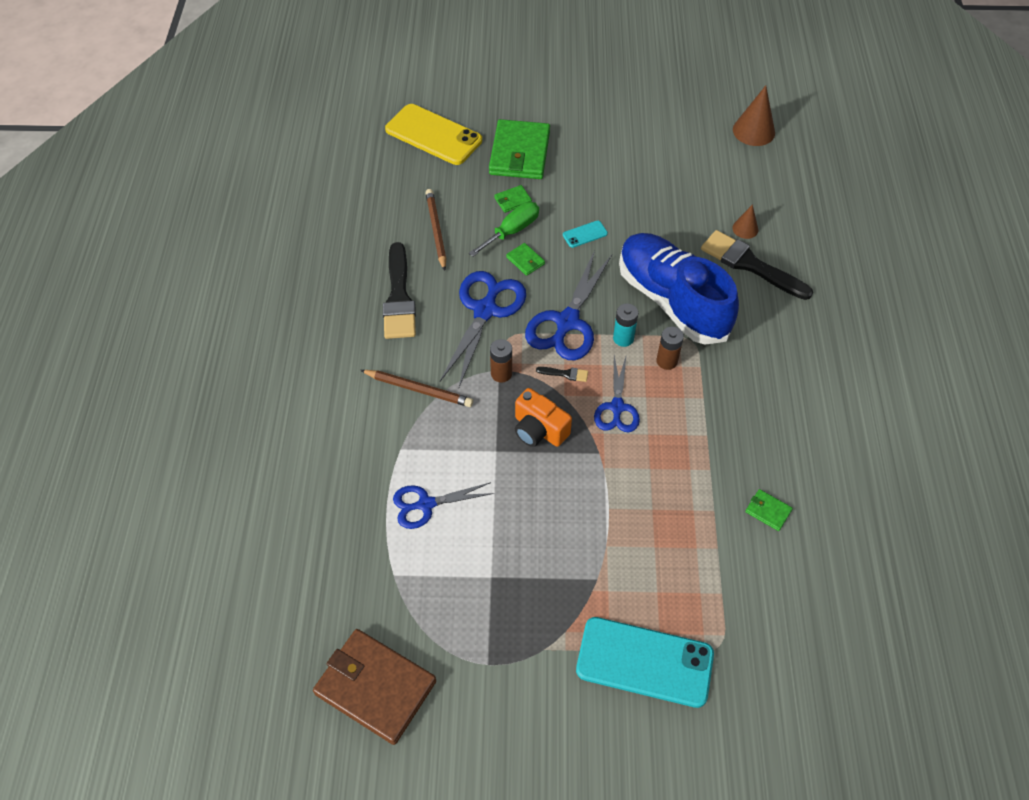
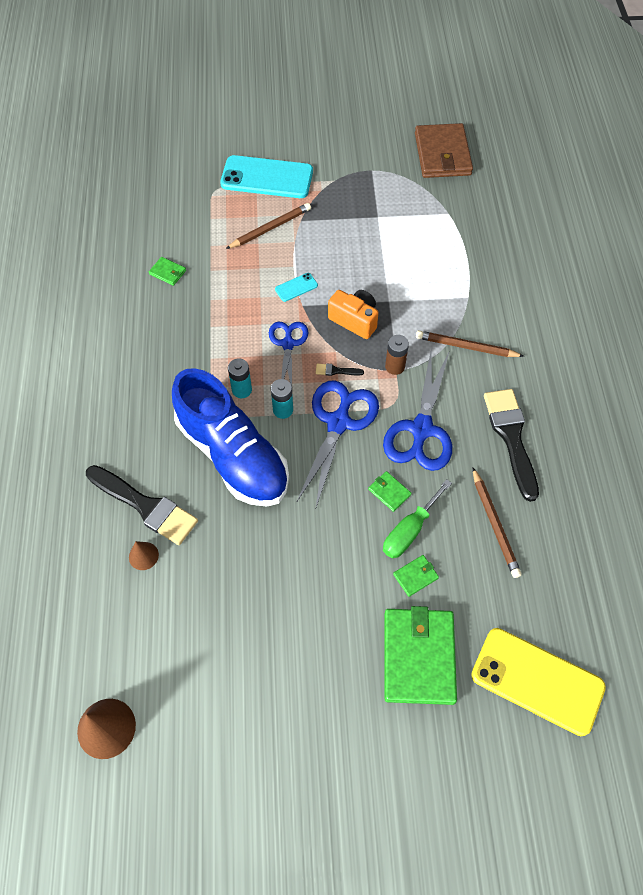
camera: 175 degrees right, 5 degrees up
(375, 687) = (442, 154): brown wallet -> brown wallet turned 60 degrees clockwise
(426, 504) = (436, 259): blue scissors -> none
(585, 234) = (327, 533): turquoise phone -> turquoise phone (296, 287)
(638, 569) = (271, 228): none -> brown pencil
(666, 361) = (242, 390): brown battery -> turquoise battery

